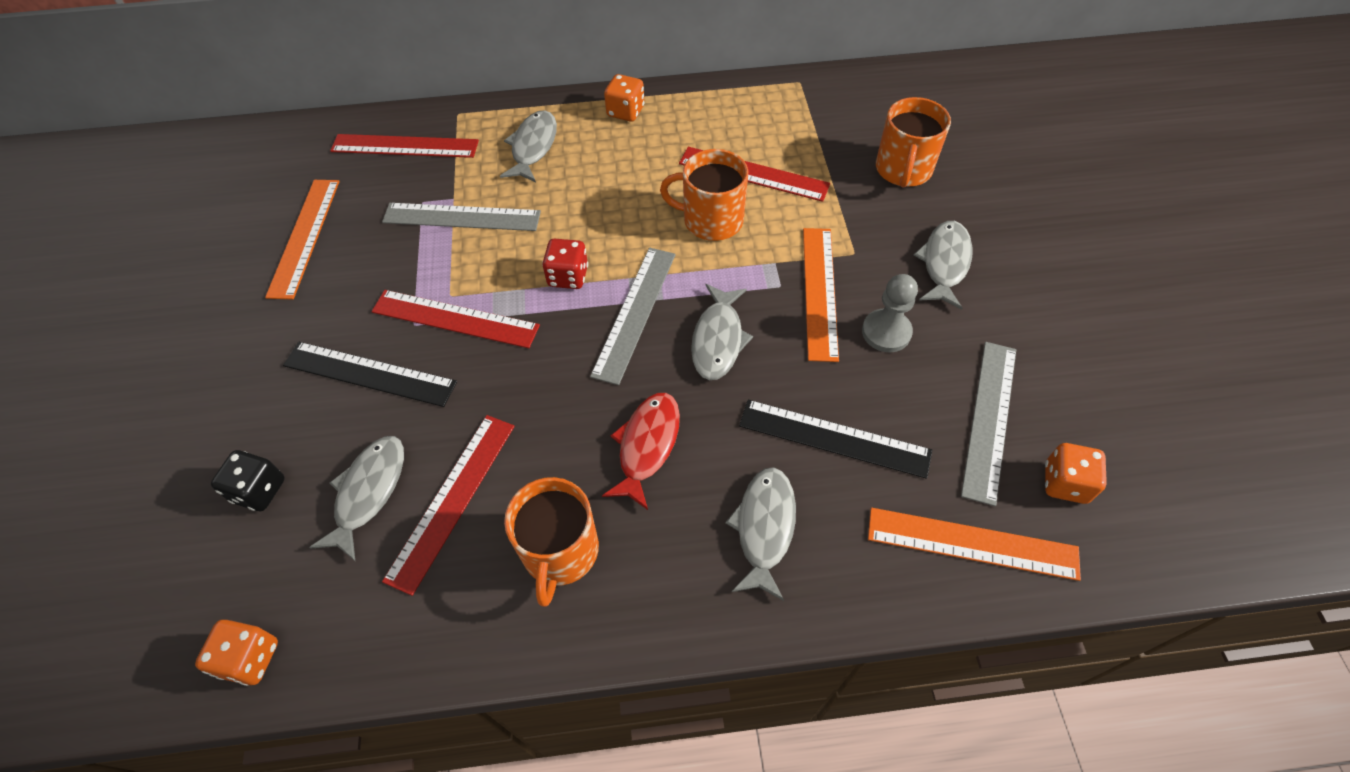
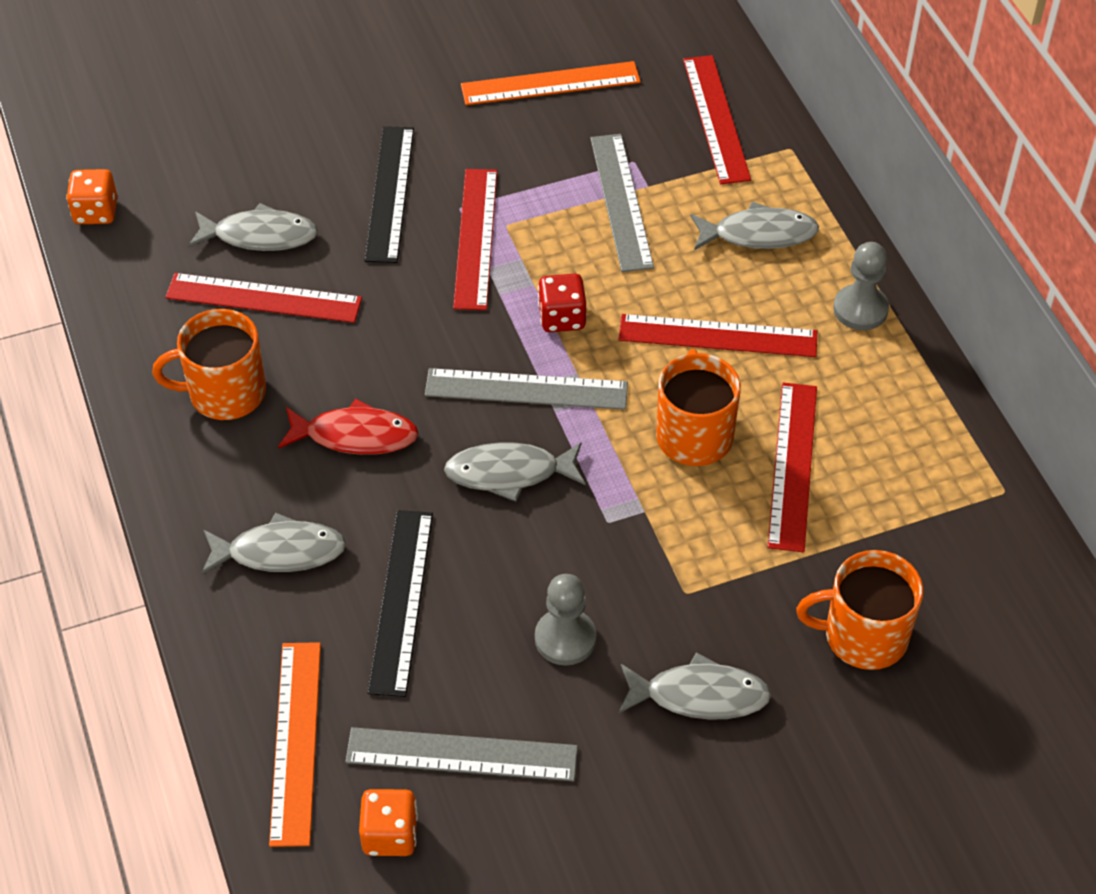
camera: 75 degrees right, 5 degrees down
(259, 490) = (247, 160): black dice -> none
(622, 189) = (718, 336): none -> red ruler
(625, 111) = (860, 309): orange dice -> grey pawn
(819, 292) = (609, 562): orange ruler -> none

